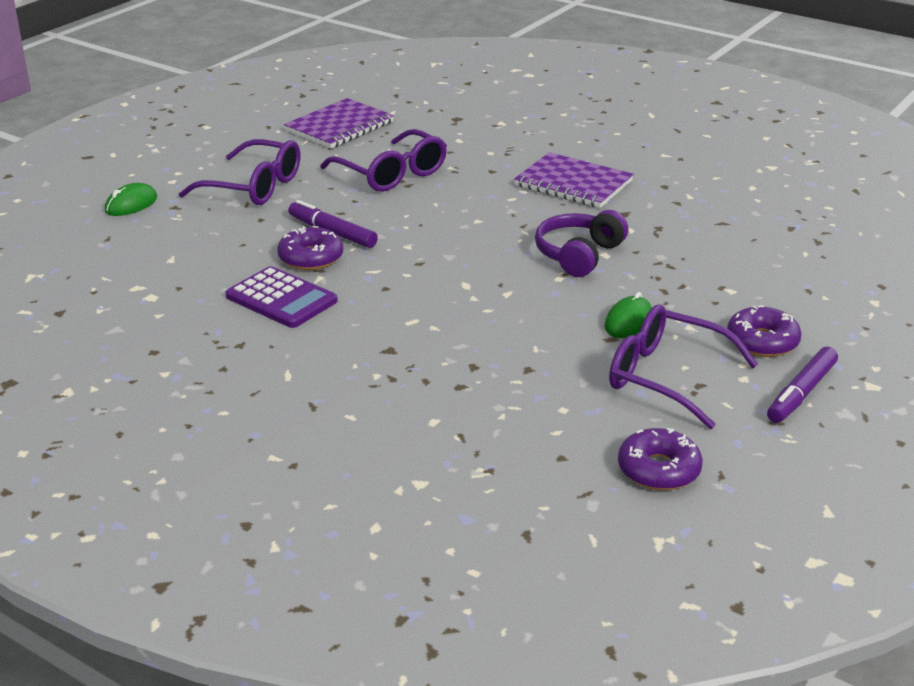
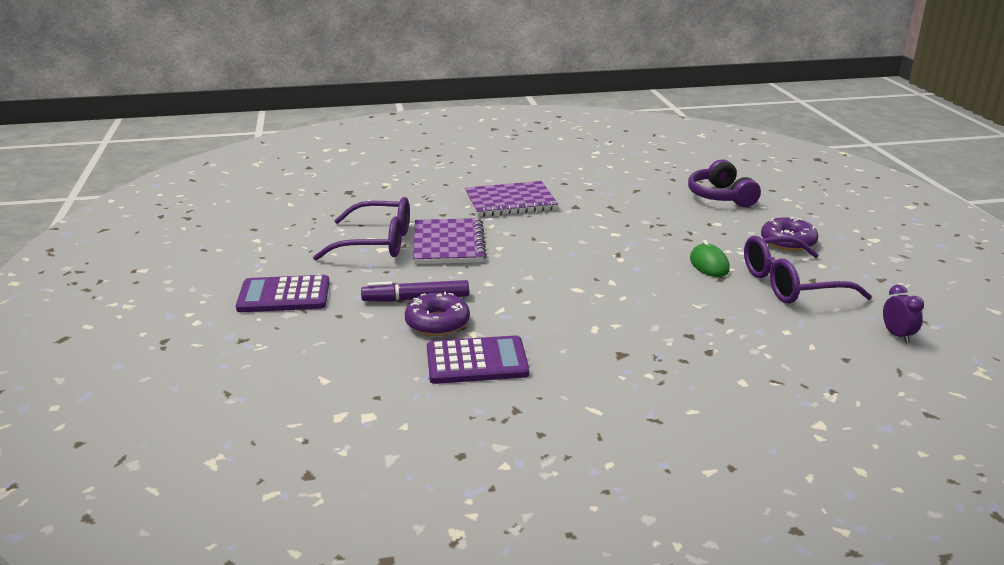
camera: 45 degrees left, 5 degrees down
(131, 204) = (194, 356): green mouse -> none
(254, 187) = (284, 295): purple glasses -> purple calculator
(339, 126) = (267, 228): purple notebook -> purple notebook (448, 244)
(579, 255) = (602, 240): purple headphones -> purple headphones (721, 197)
(658, 470) = (897, 335): purple donut -> purple clock
(801, 393) = (859, 259): purple marker -> none

